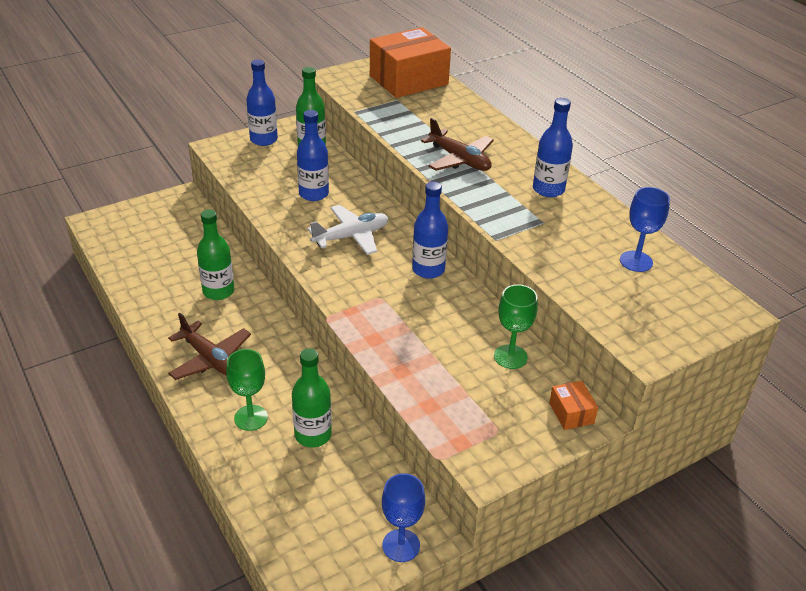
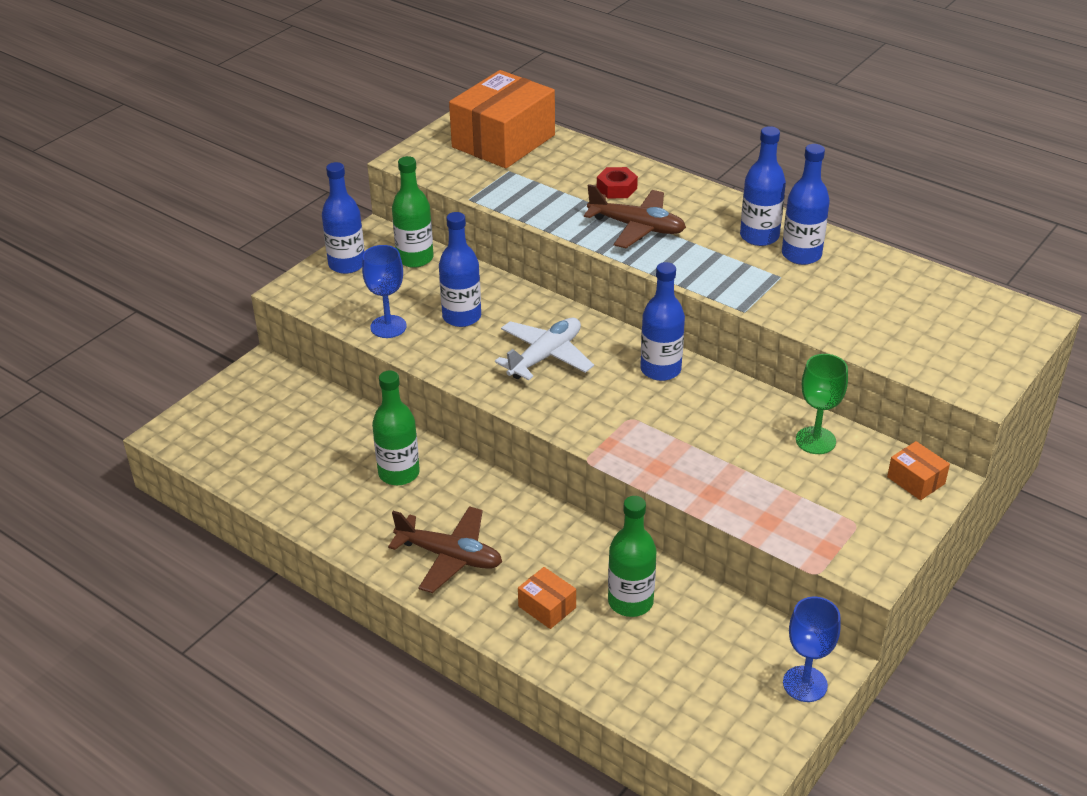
camera: 20 degrees left, 0 degrees up
(251, 418) = (547, 607): green goblet -> orange box
(465, 130) = (616, 188): none -> red nut
(572, 211) = (801, 255): none -> blue bottle
(636, 261) = (904, 293): blue goblet -> blue goblet (388, 327)

